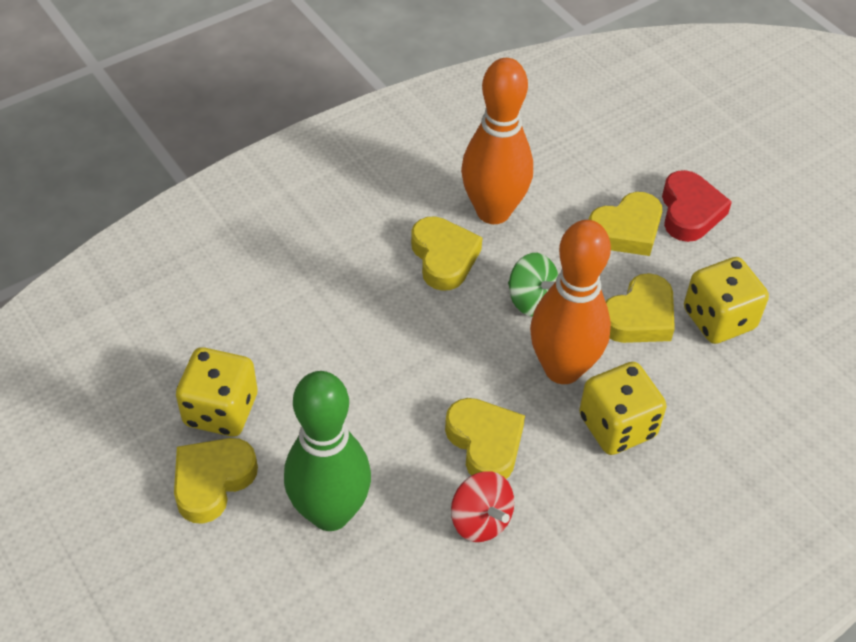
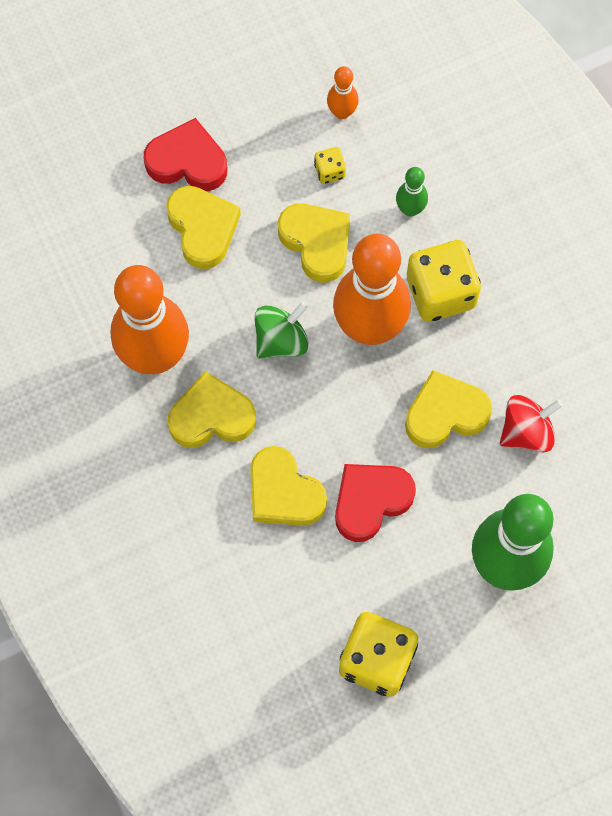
camera: 80 degrees left, 20 degrees up
(212, 481) = (458, 672): yellow heart -> yellow heart (283, 492)
(381, 388) = (370, 501): none -> red heart
(701, 390) = (410, 209): none -> green bowling pin
(718, 319) = (329, 171): yellow dice -> yellow dice, size x0.46
(786, 322) = (342, 112): none -> orange bowling pin

